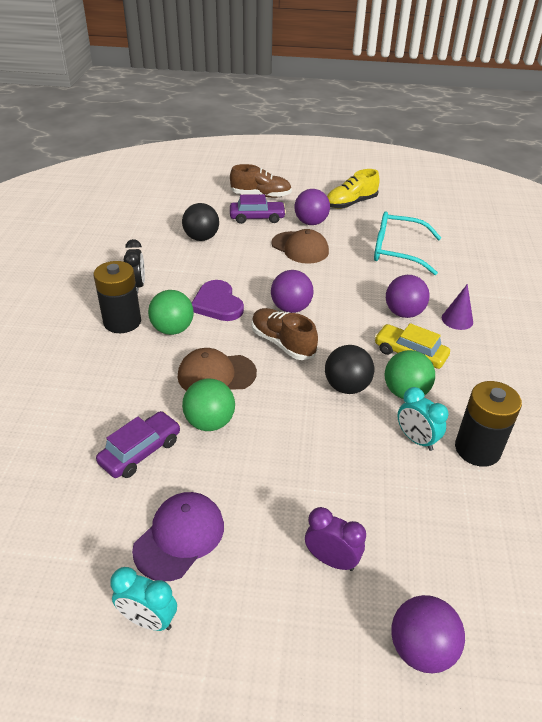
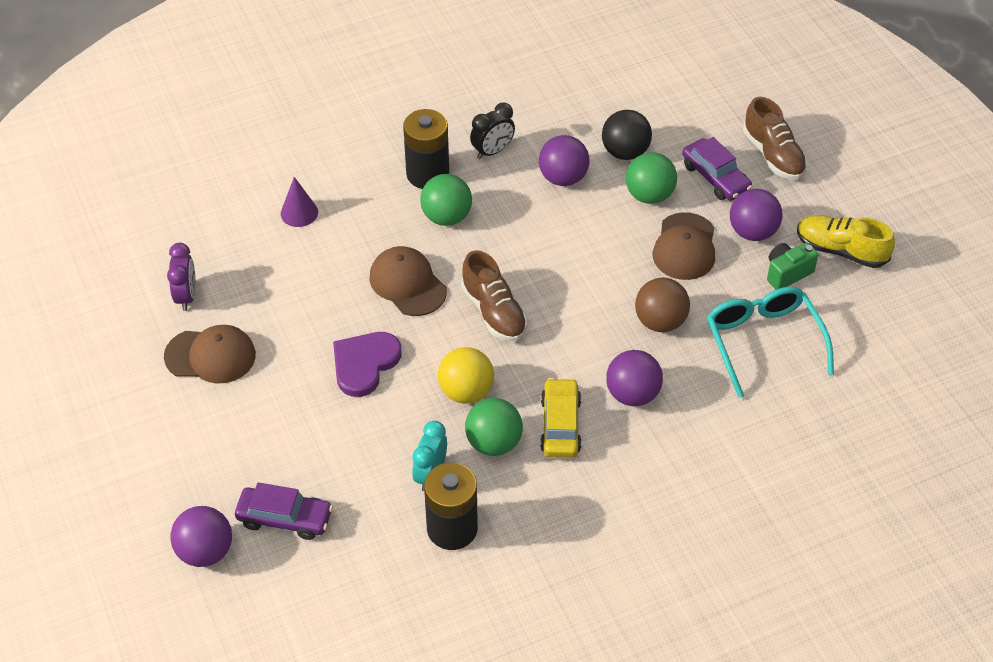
camera: 60 degrees right, 10 degrees up
(141, 451) = (277, 284): purple car -> purple car (285, 518)
(148, 620) = (132, 376): turquoise clock -> none
(179, 537) = (211, 356): purple cap -> brown cap
(210, 422) = (343, 311): green ball -> green ball (649, 195)
(217, 304) = (515, 229): purple heart -> purple heart (364, 364)
(282, 343) = (494, 312): brown shoe -> brown shoe turned 135 degrees clockwise
(291, 308) = (558, 292): purple ball -> purple ball (563, 178)
(331, 560) = (250, 463): purple clock -> purple clock (186, 296)
(347, 387) = (466, 391): black ball -> yellow ball
(351, 279) = (660, 321): none -> brown ball
(352, 224) = (787, 273): none -> green camera
(457, 320) = (661, 448): purple cone -> purple cone (299, 213)

